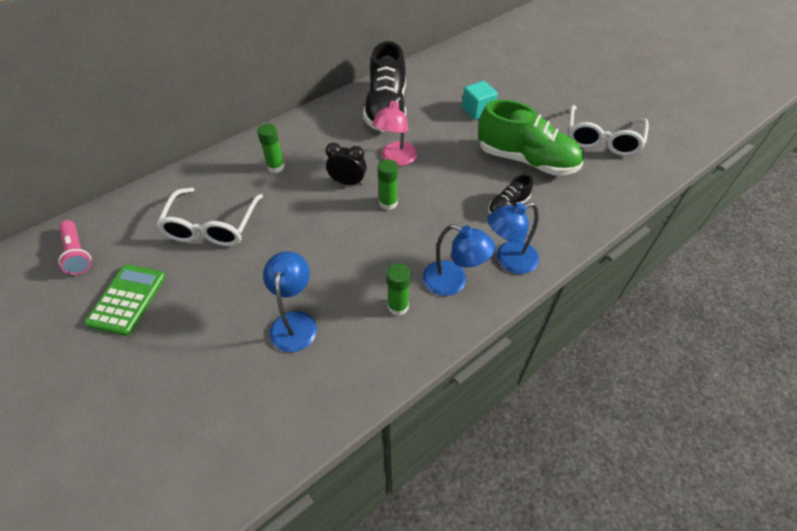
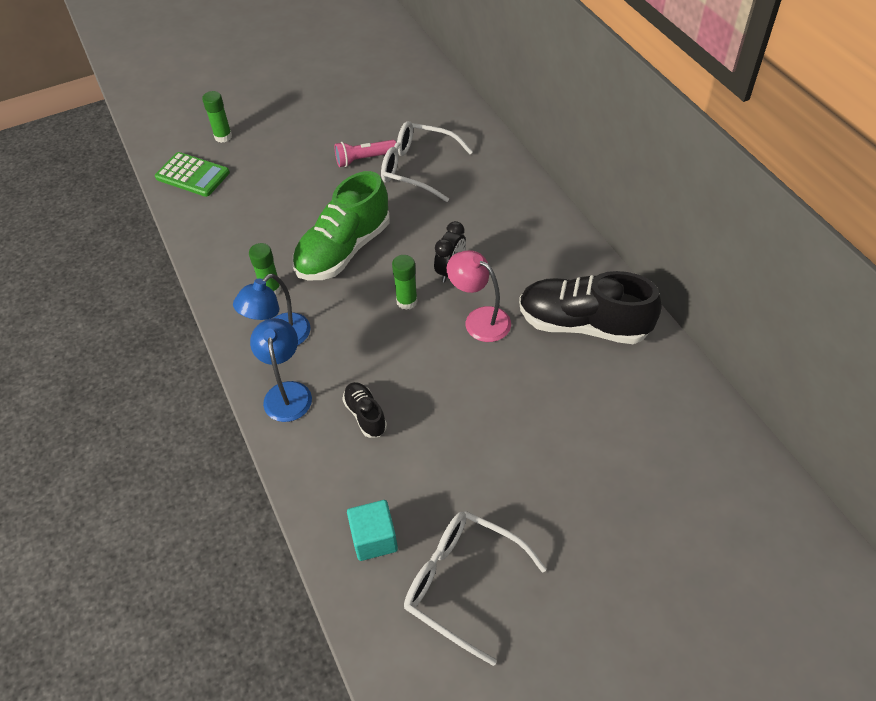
camera: 105 degrees right, 0 degrees up
(77, 253) = (413, 93): pink flashlight -> pink flashlight (364, 159)
(127, 299) = (352, 124): green calculator -> green calculator (192, 175)
(276, 167) = (491, 214): green glue stick -> green glue stick (223, 137)
(295, 322) = (286, 219): blue lamp -> none
(477, 110) = (563, 431): turquoise cube -> turquoise cube (374, 539)
(526, 160) = (441, 461): green shoe -> green shoe (344, 250)

